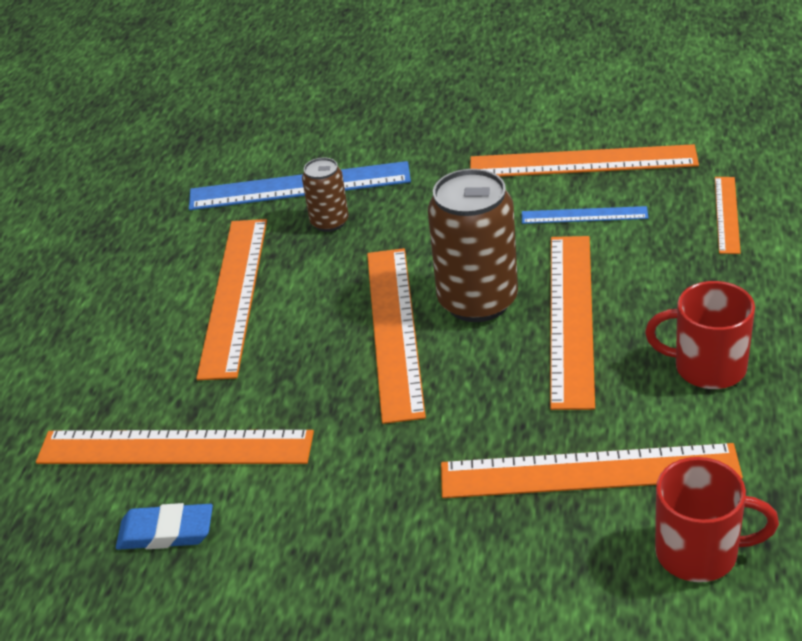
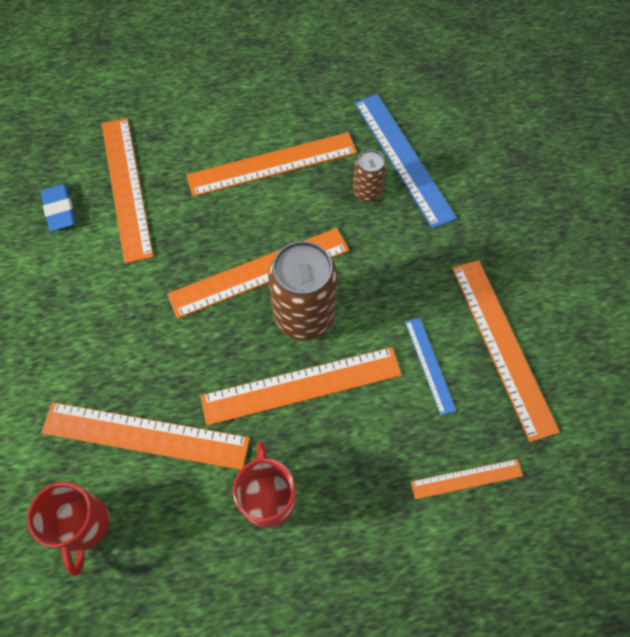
camera: 65 degrees right, 25 degrees up
(588, 471) = (145, 435): orange ruler -> orange ruler turned 60 degrees counterclockwise

